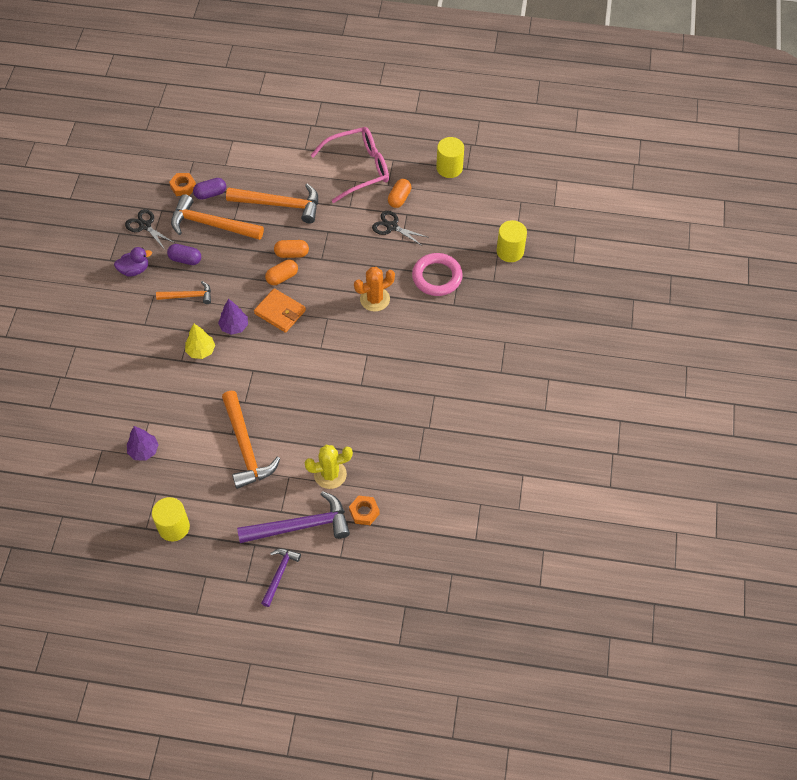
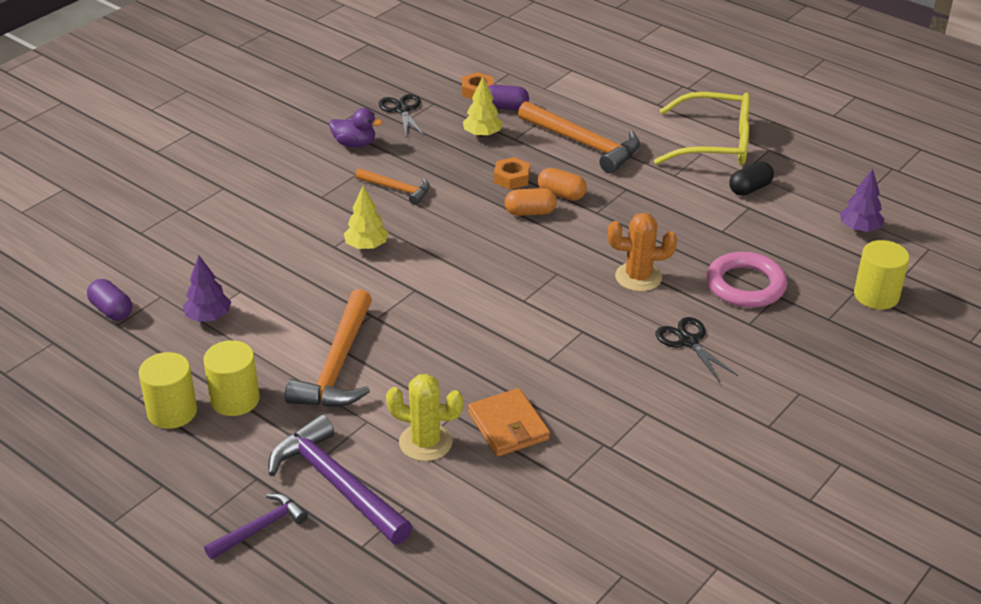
camera: 30 degrees right, 20 degrees down
(185, 259) = (423, 155): purple capsule -> purple capsule (111, 310)
(211, 225) = (482, 134): orange hammer -> yellow tree
(234, 326) = (428, 238): purple tree -> purple tree (859, 229)
(280, 312) = (499, 245): orange wallet -> orange wallet (508, 426)
(300, 526) = (336, 484): purple hammer -> purple hammer turned 150 degrees counterclockwise
(358, 169) = (715, 143): pink glasses -> yellow glasses
(364, 512) = (438, 508): orange nut -> orange nut (511, 178)
(392, 227) = (718, 213): black scissors -> black scissors (688, 341)
(399, 198) = (750, 189): orange capsule -> black capsule
(449, 168) = (844, 181): yellow cylinder -> yellow cylinder (235, 399)

